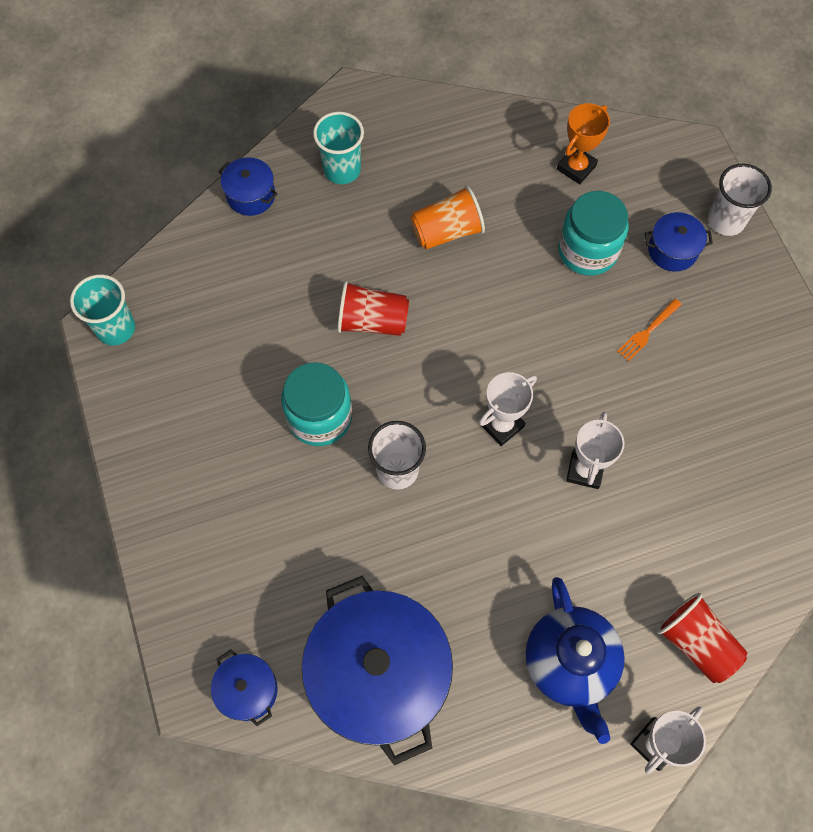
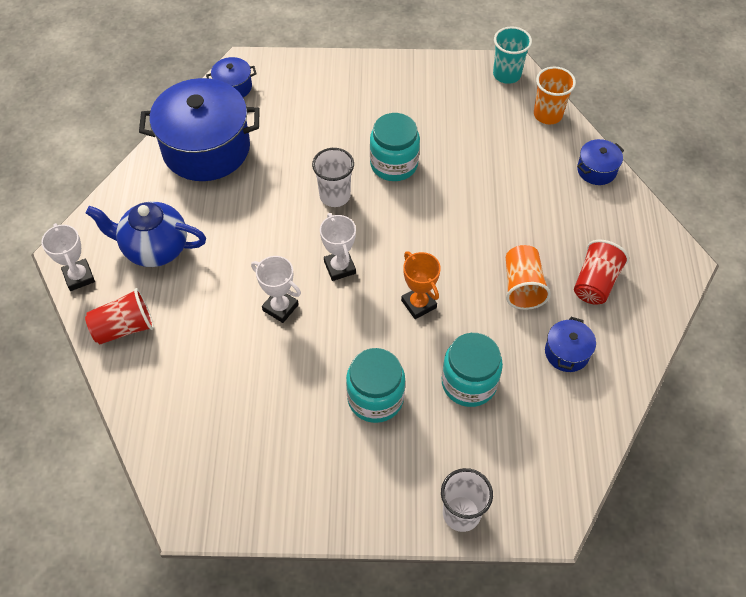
camera: 110 degrees right, 10 degrees down
(175, 265) = (547, 114): none -> orange cup
(342, 170) = (605, 233): turquoise cup -> none
(372, 321) = (458, 214): red cup -> red cup (595, 283)
(576, 167) = (559, 407): orange trophy -> orange trophy (418, 304)
(647, 331) = (375, 398): orange fork -> turquoise jar
(672, 250) = (446, 452): blue pot -> blue pot (567, 353)

